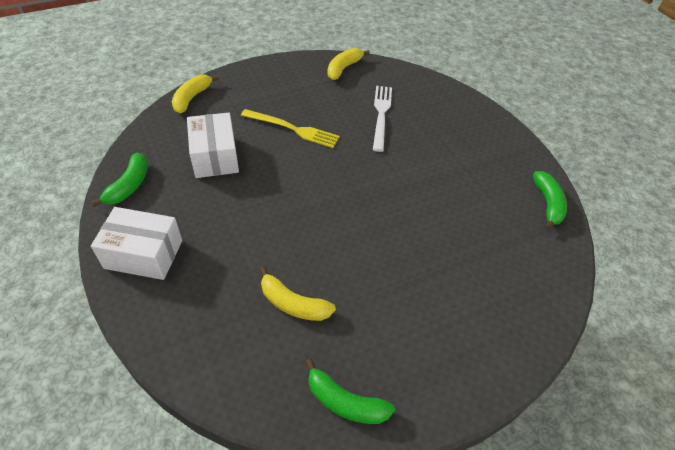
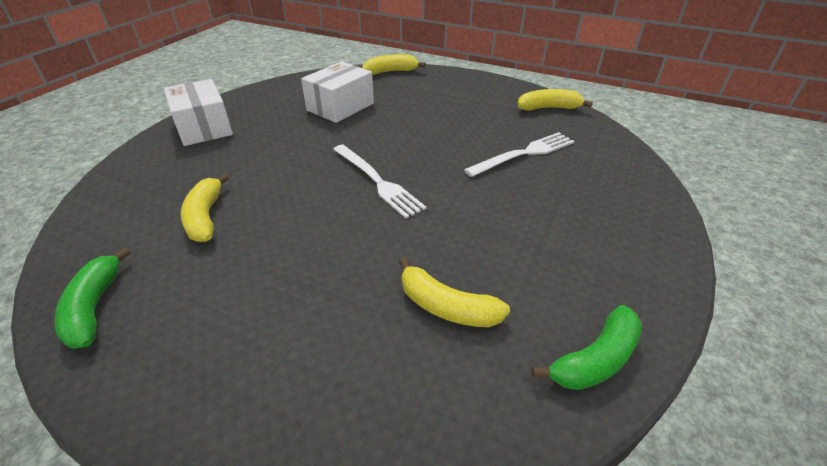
camera: 55 degrees right, 10 degrees down
(129, 186) = (267, 93): green banana -> none
(292, 129) = (424, 121): yellow fork -> none
(341, 194) = (377, 181): none -> white fork
(479, 232) = (446, 306): none -> yellow banana

